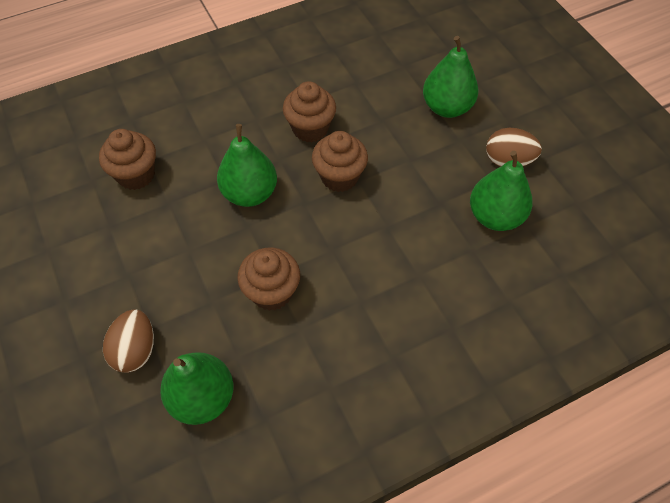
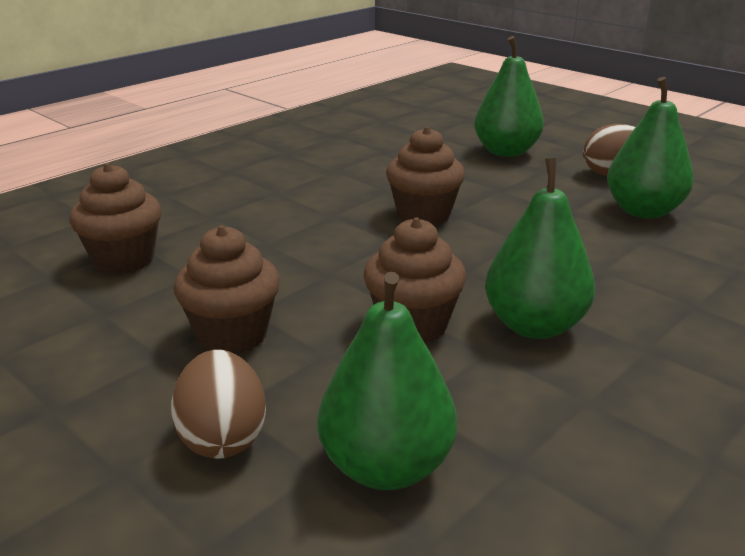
camera: 20 degrees left, 30 degrees down
(250, 193) = (310, 246): green pear -> green pear (534, 326)
(310, 129) = (354, 188): brown cupcake -> brown cupcake (232, 334)

